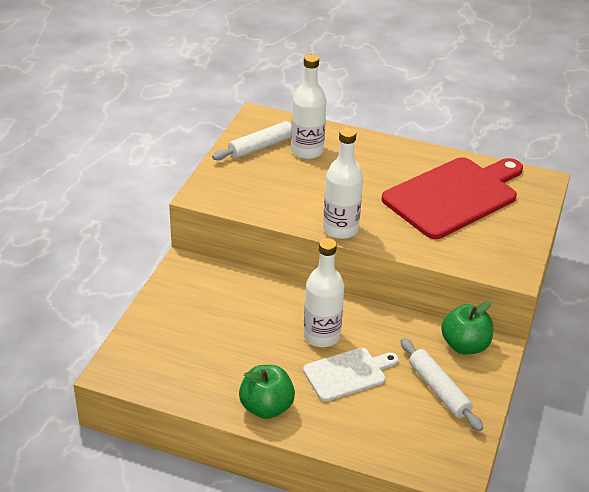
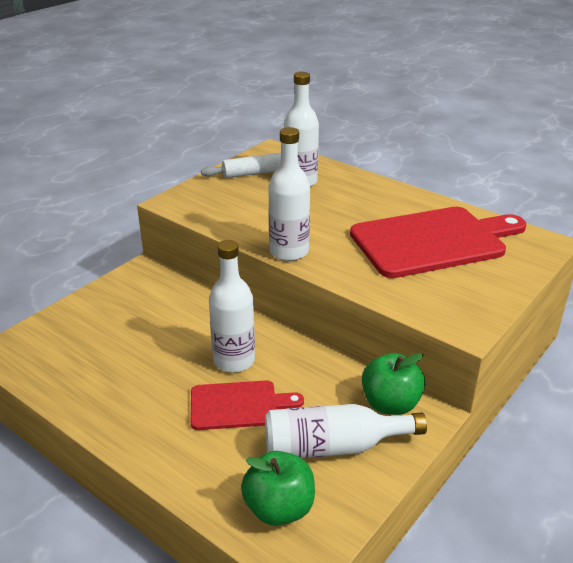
camera: 20 degrees right, 5 degrees down
(266, 407) = (127, 421): green apple -> green apple (279, 508)
(347, 373) = (238, 405): white cutting board -> red cutting board
(438, 390) = (333, 447): white rolling pin -> white bottle

